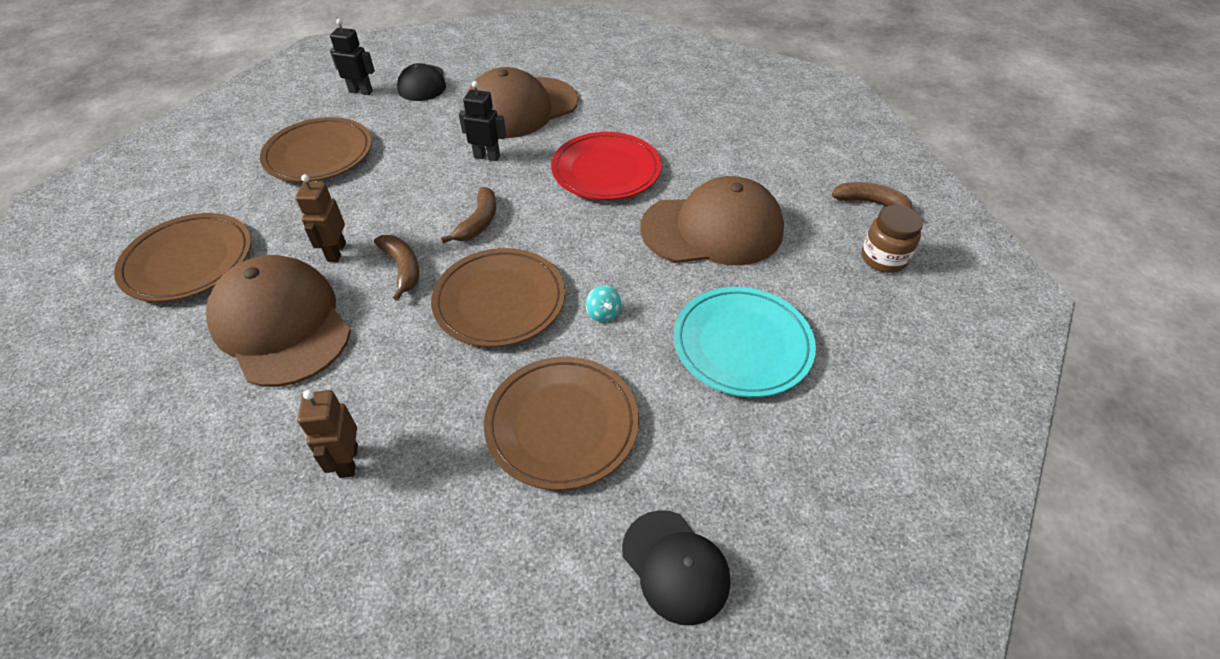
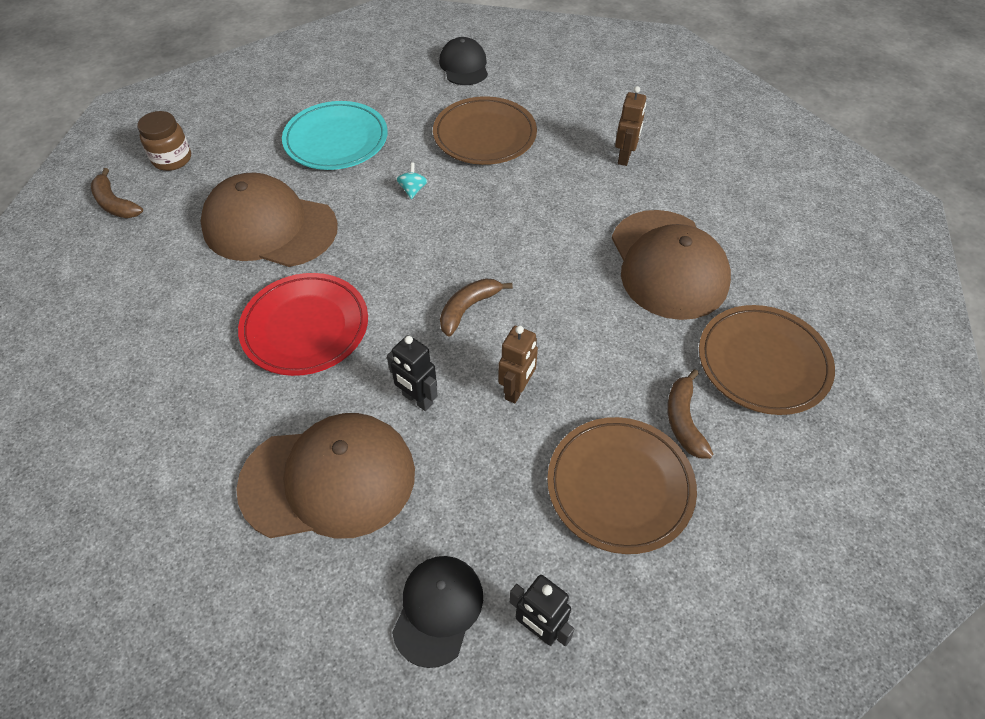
camera: 155 degrees left, 5 degrees up
(336, 252) = (614, 322): brown robot -> brown robot (517, 390)
(402, 268) = (556, 282): brown banana -> brown banana (684, 421)
(499, 301) = (485, 225): brown plate -> none

